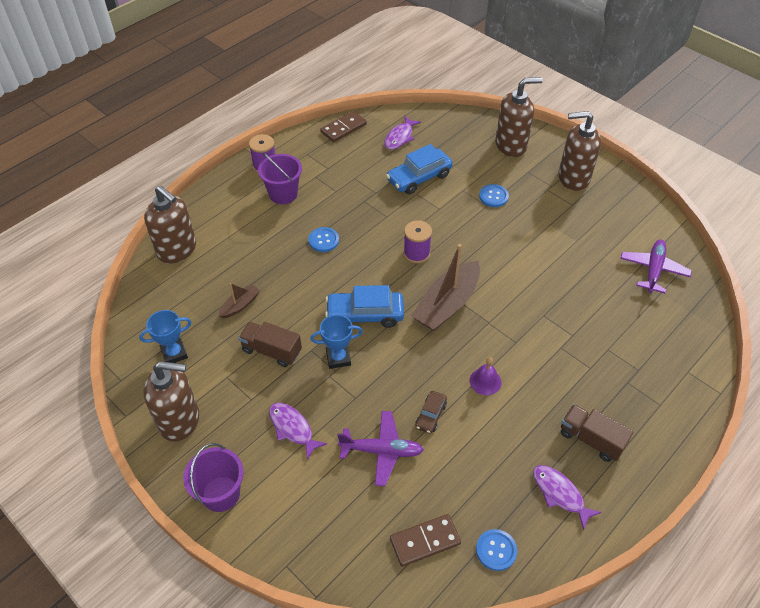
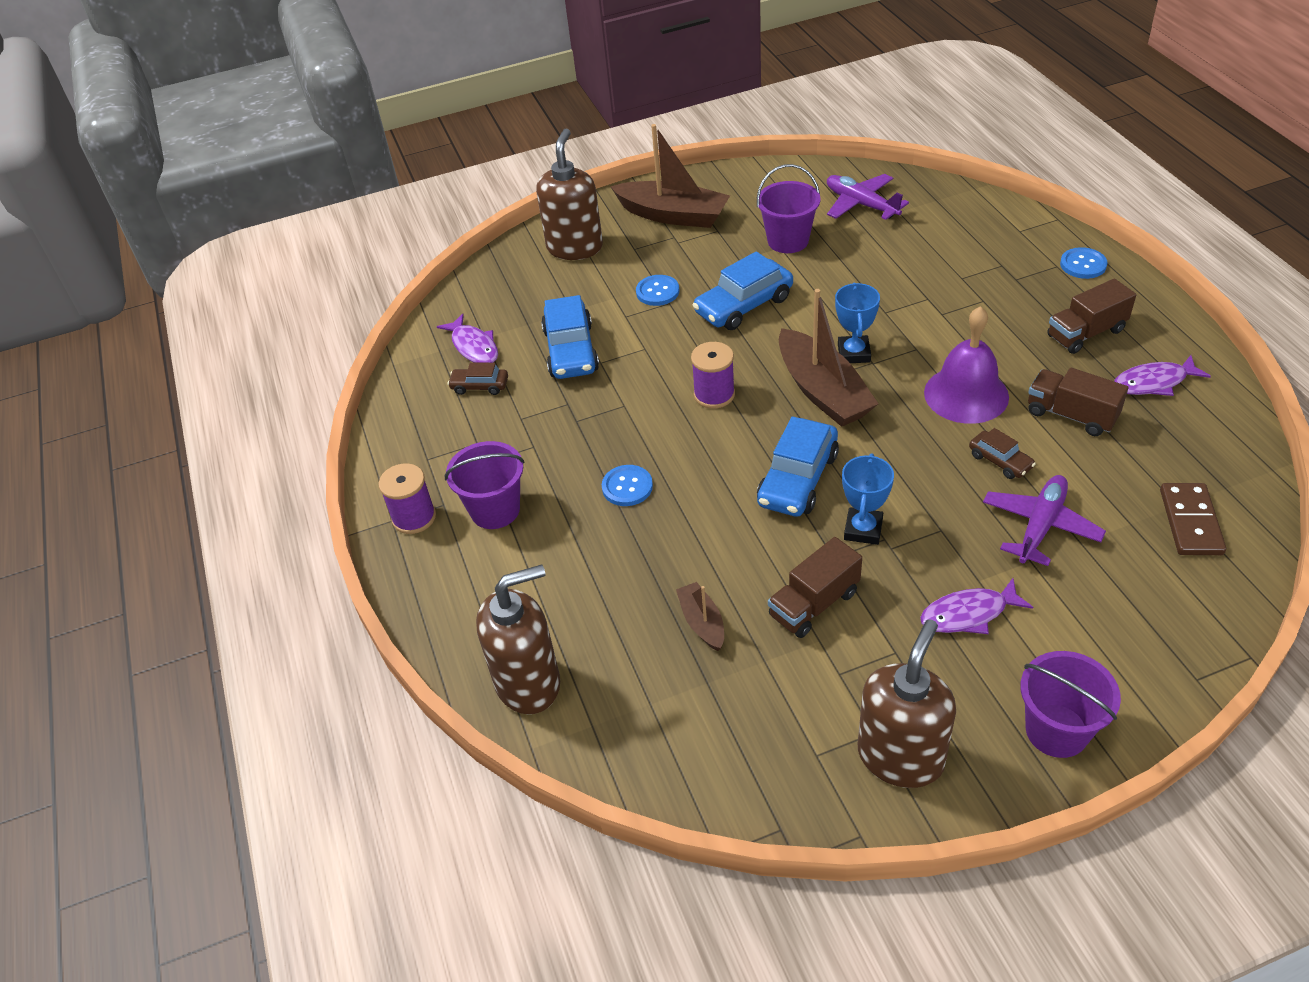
camera: 60 degrees left, 5 degrees down
(174, 353) = (759, 736): blue trophy -> blue trophy (854, 353)
(343, 128) = (404, 401): brown domino -> none
(370, 152) = (480, 386): none -> brown car
(485, 381) = (966, 394): purple bell -> purple bell, size x1.87
(496, 447) = (1071, 415): none -> brown truck
(496, 550) = (1218, 460): blue button -> blue button (1083, 264)
(505, 241) = (744, 305): none -> blue car
(573, 178) = (673, 215): brown soap dispenser -> brown boat
(585, 243) = (788, 241): none -> purple bucket

